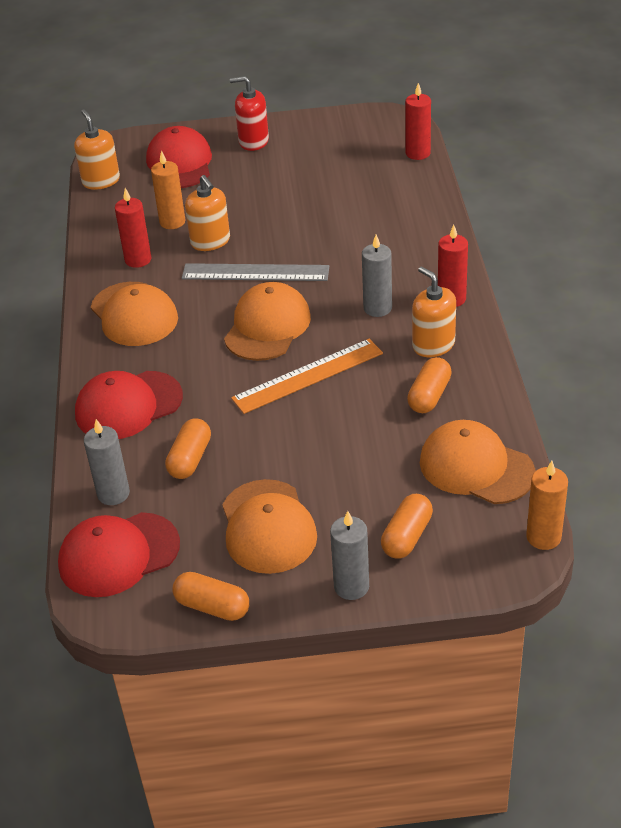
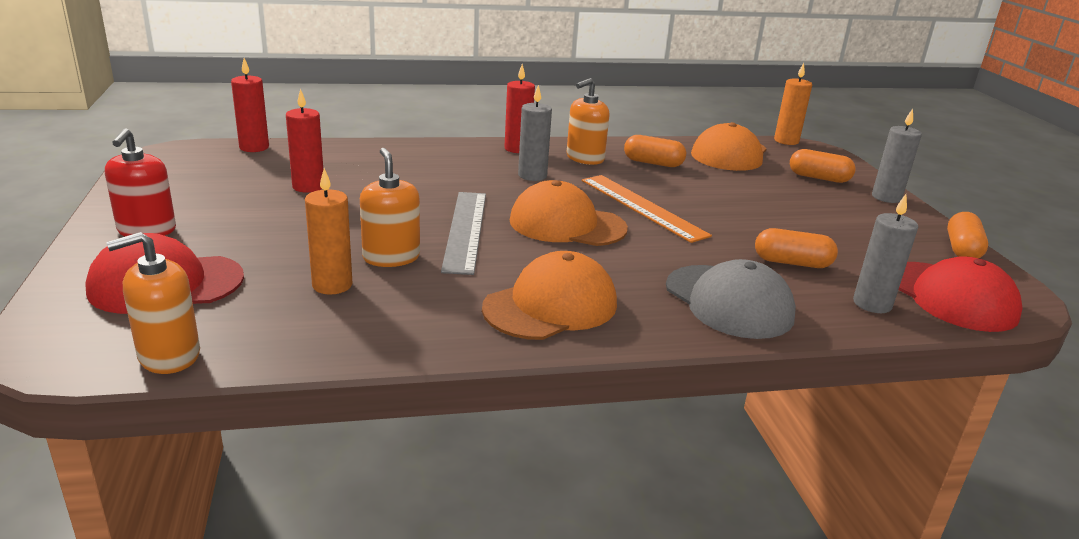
camera: 100 degrees left, 15 degrees down
(128, 405) = (728, 301): red cap -> grey cap
(138, 260) = (422, 308): red candle -> red candle (308, 186)
(210, 241) = (391, 257): orange soap dispenser -> orange soap dispenser turned 75 degrees counterclockwise
(268, 527) = (852, 226): orange cap -> none

